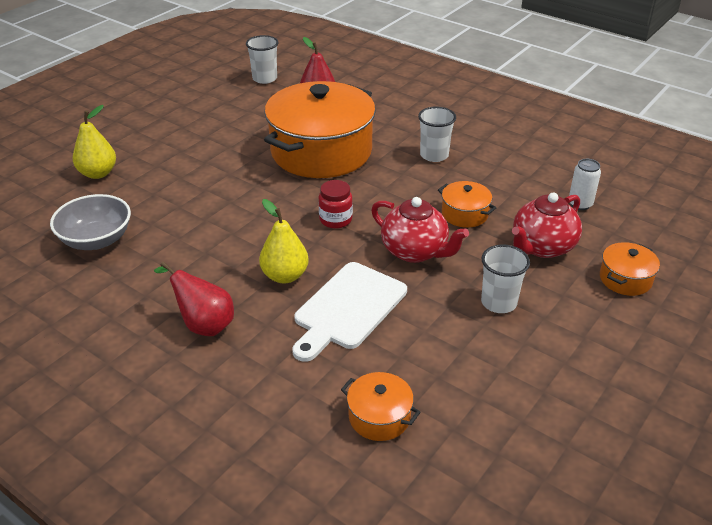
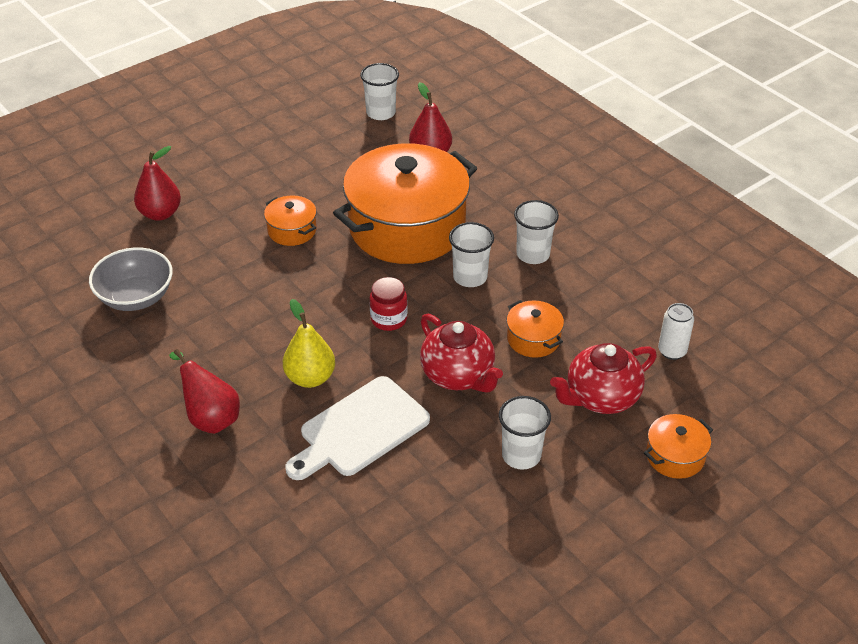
camera: 15 degrees right, 5 degrees up
(98, 173) = (160, 213): yellow pear -> red pear
(379, 417) = (344, 555): orange pot -> orange pot (292, 230)
(390, 178) = (470, 277): none -> white cup

